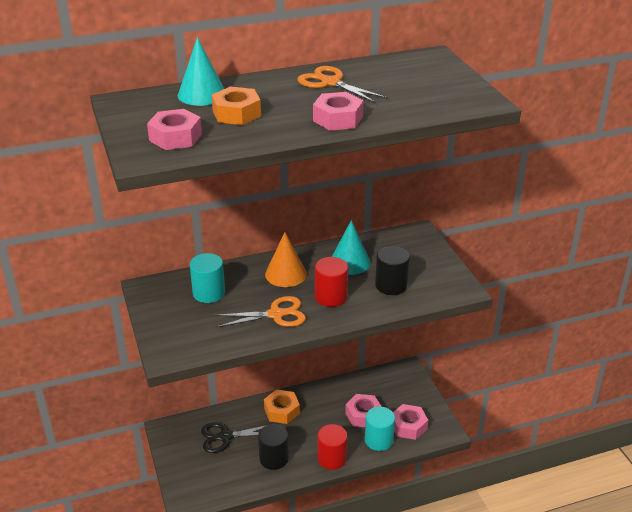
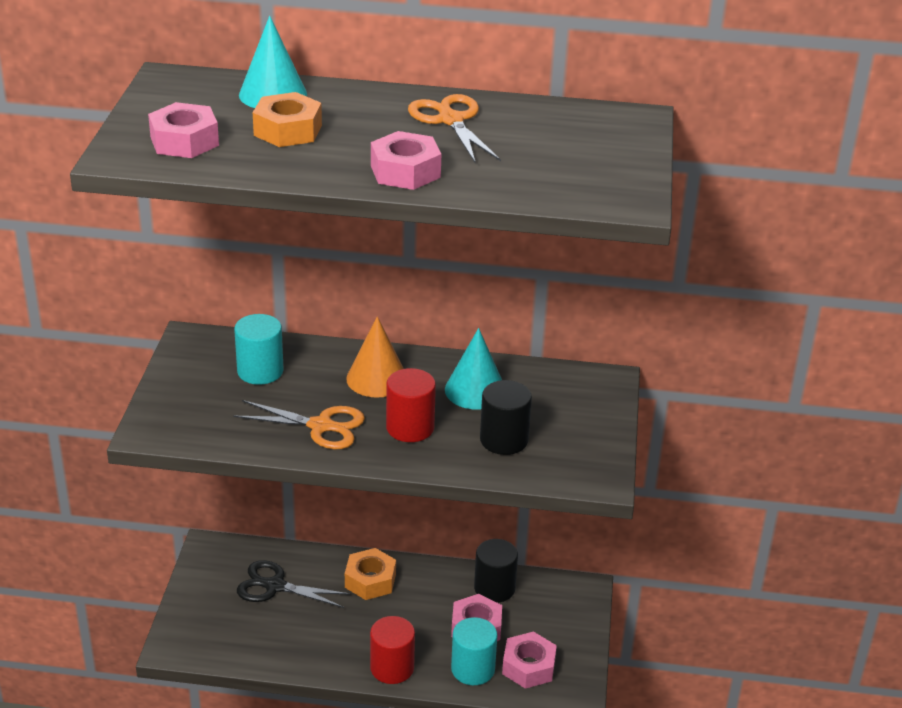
camera: 25 degrees right, 0 degrees up
(274, 458) = (316, 638): black cylinder -> black cylinder (494, 588)

